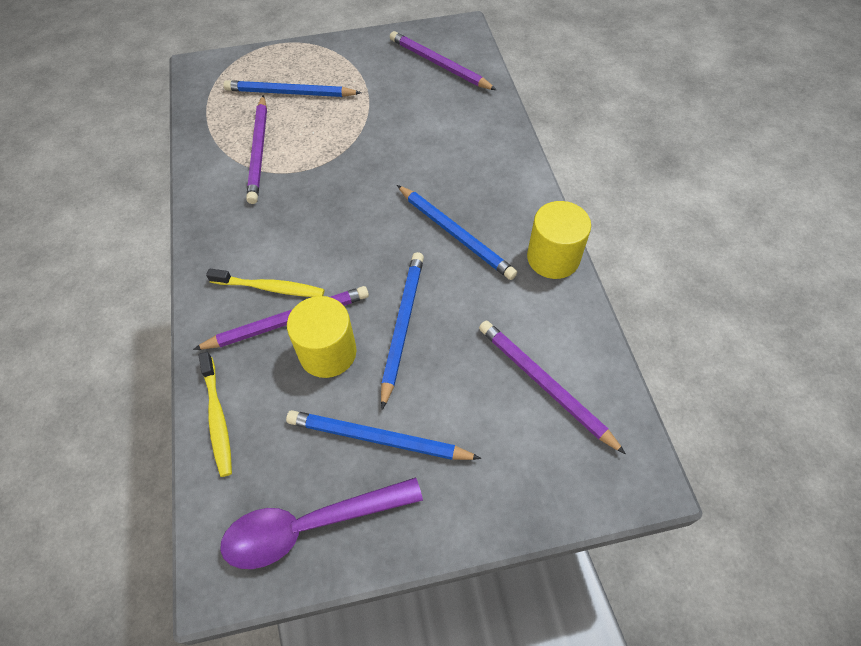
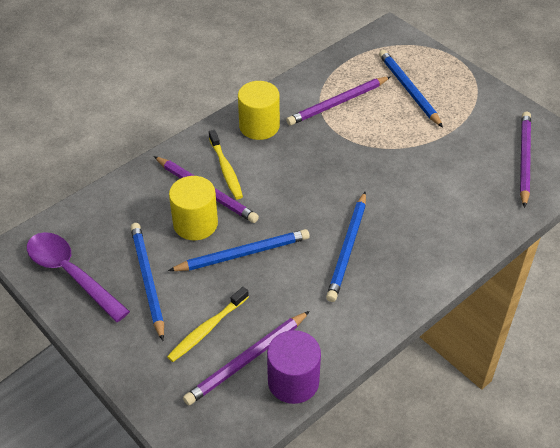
camera: 60 degrees right, 10 degrees down
(217, 418) = (116, 194): yellow toothbrush -> yellow toothbrush (207, 329)
(545, 385) = (247, 359): purple pencil -> purple pencil turned 150 degrees counterclockwise
(553, 258) = (370, 320): yellow cylinder -> yellow cylinder (259, 126)
(593, 355) = (293, 381): none -> purple cylinder

